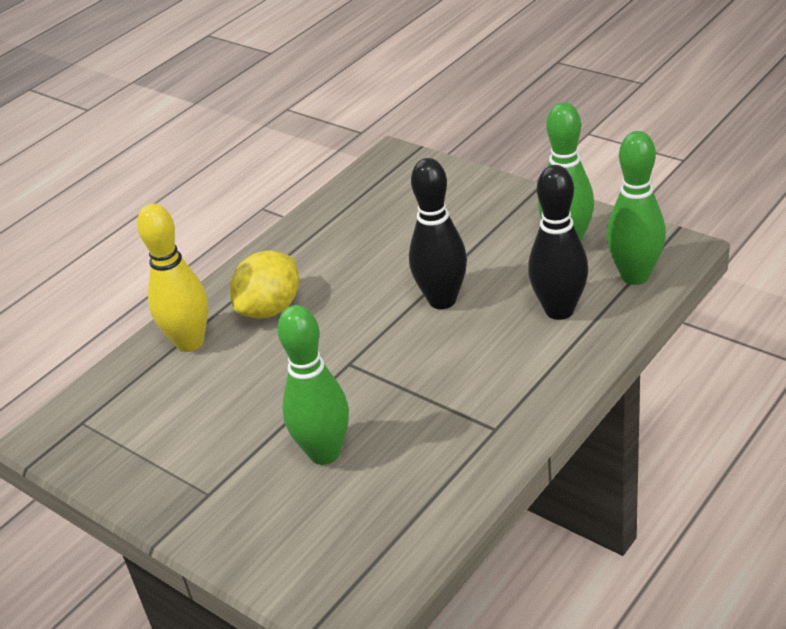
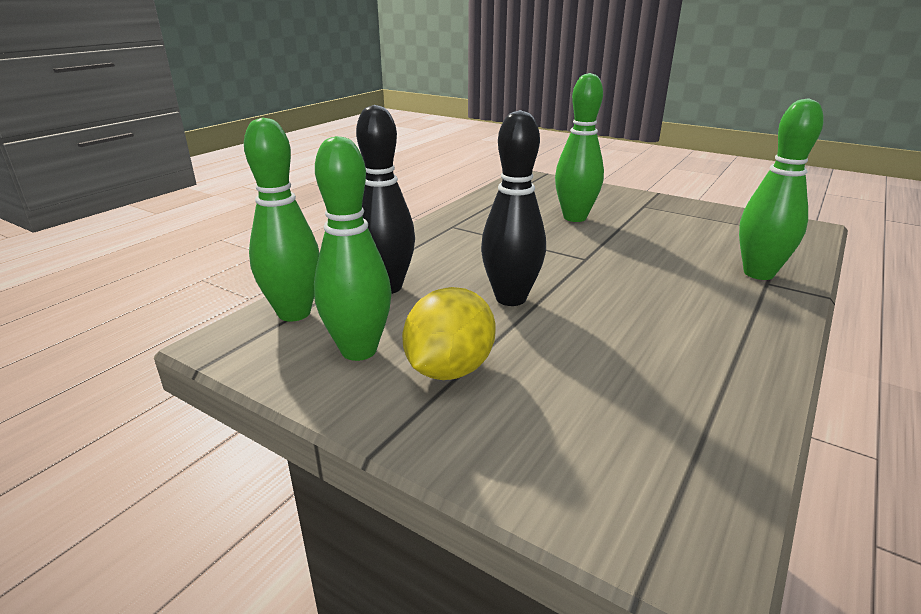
camera: 170 degrees right, 10 degrees down
(190, 343) = (758, 273): yellow bowling pin -> green bowling pin
(270, 309) = (701, 297): yellow lemon -> yellow lemon (449, 369)

